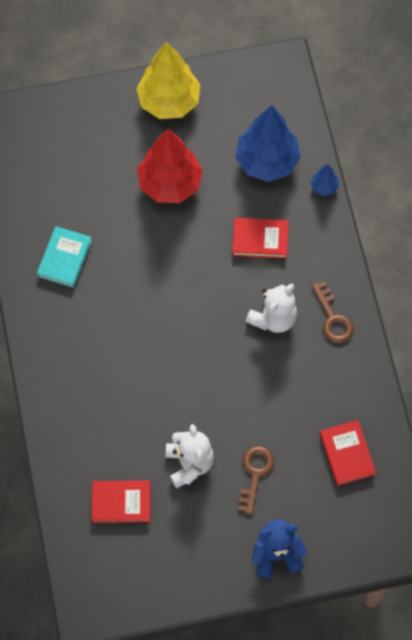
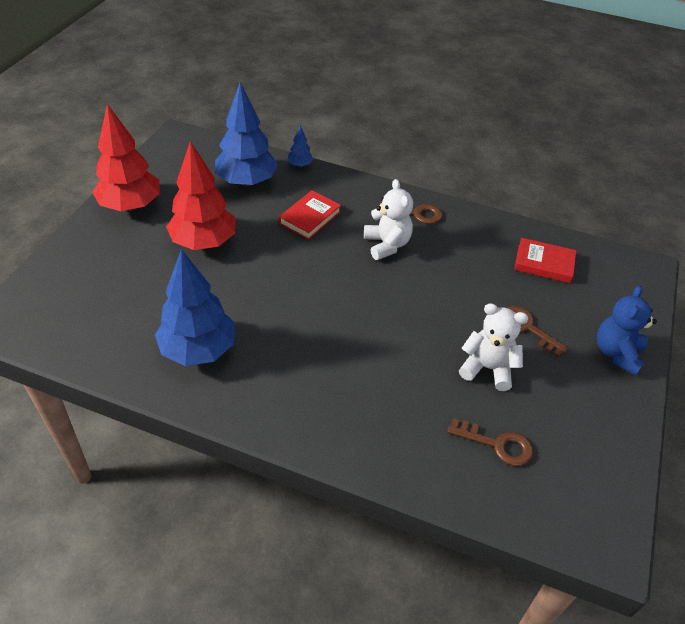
camera: 60 degrees left, 20 degrees down
(64, 259) = (198, 350): turquoise book -> blue tree
(121, 503) = (497, 444): red book -> brown key
(169, 101) = (131, 206): yellow tree -> red tree

